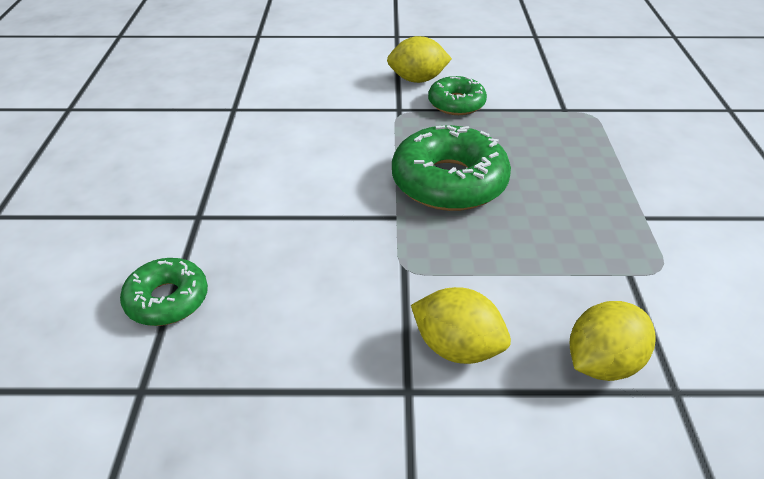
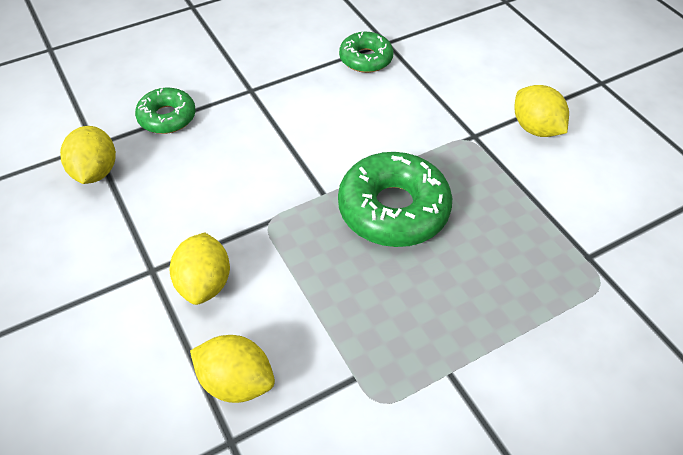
camera: 60 degrees right, 10 degrees up
(194, 403) = (95, 172): none -> yellow lemon
(456, 103) = (520, 170): green donut -> green donut (365, 59)

